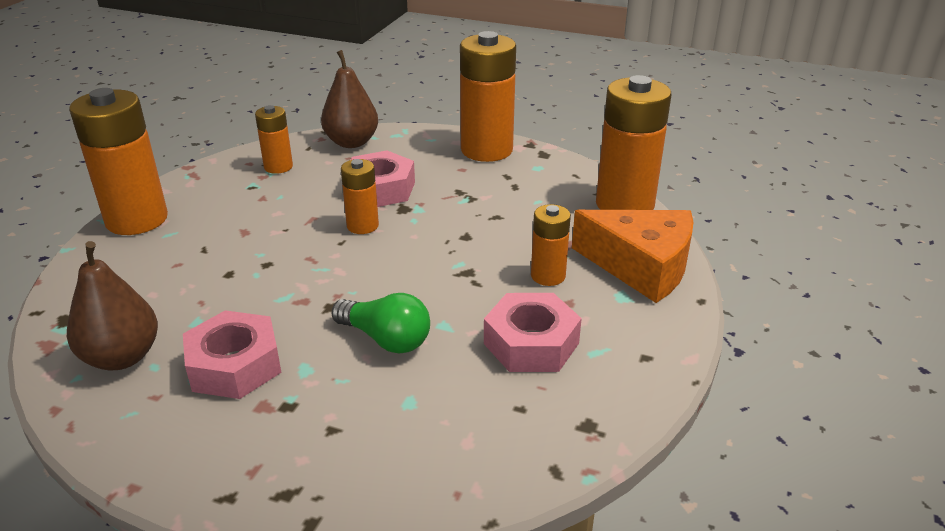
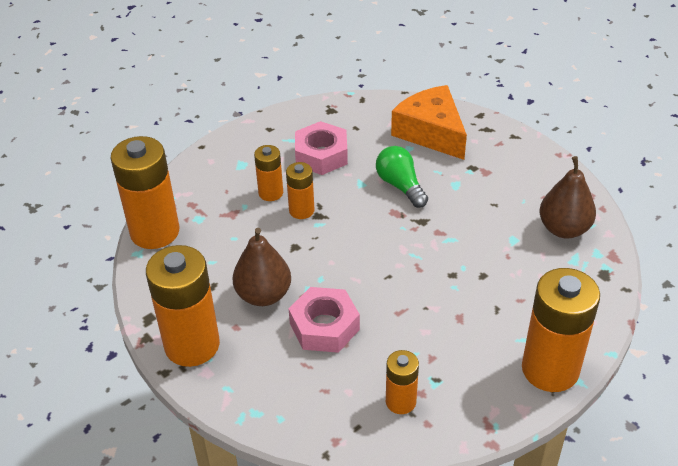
camera: 150 degrees left, 10 degrees up
(235, 365) = (495, 199): pink nut -> none
(351, 142) = (309, 416): brown pear -> brown pear (263, 295)
(362, 226) = (363, 286): orange battery -> orange battery (301, 210)
(641, 266) = (207, 178): orange cheese -> orange cheese (431, 132)

